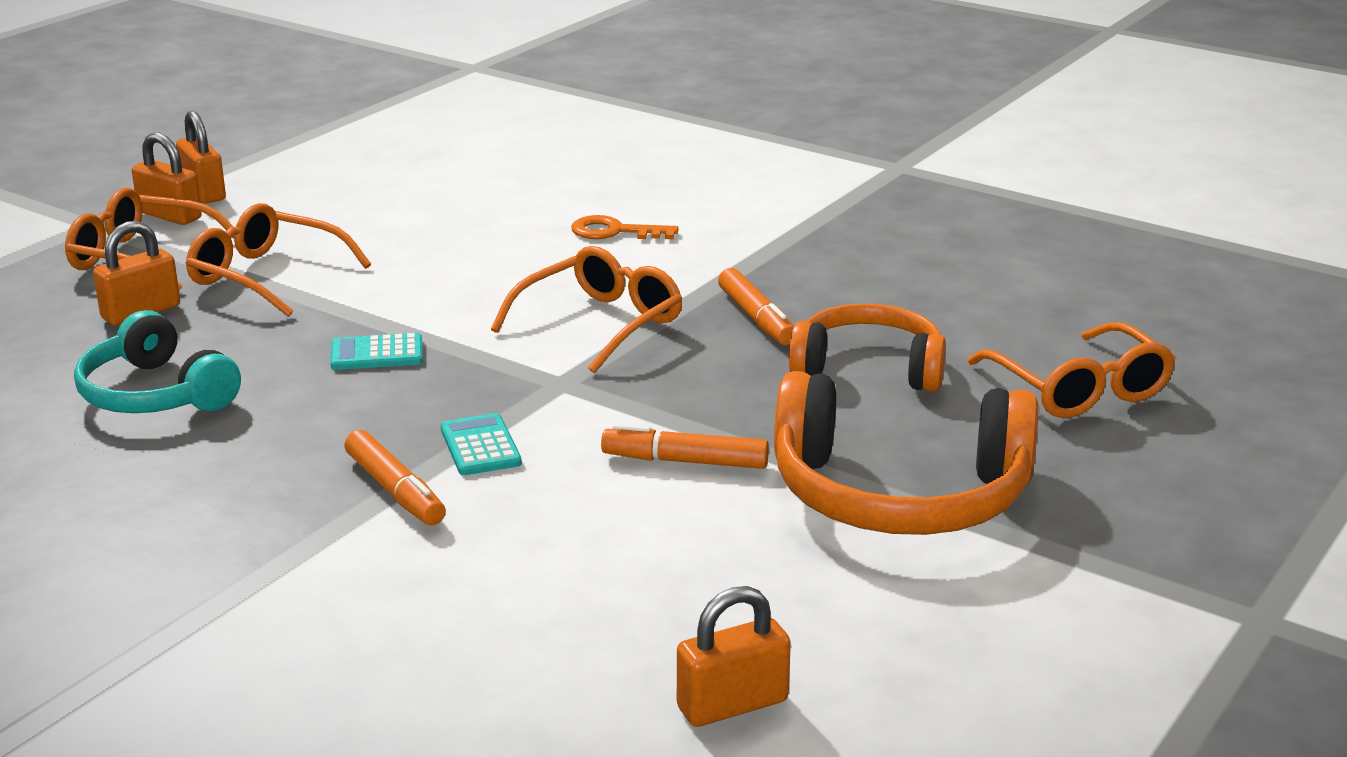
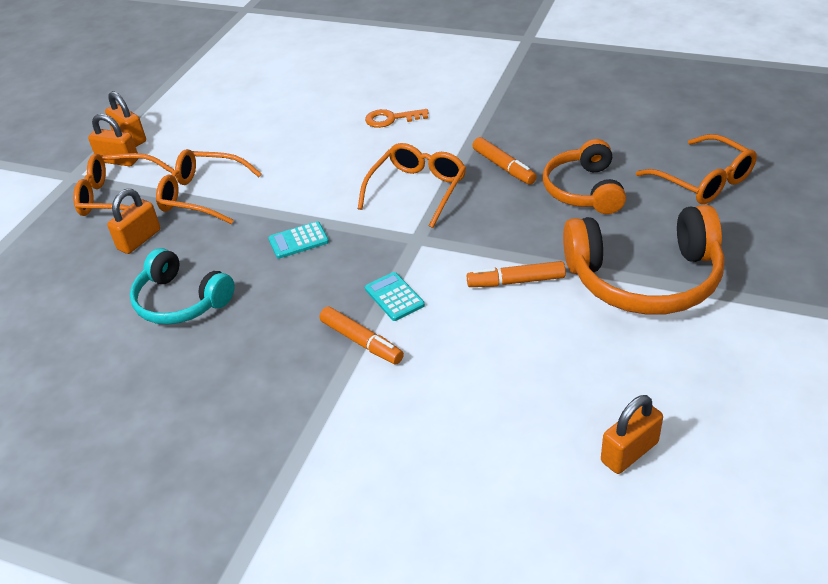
camera: 10 degrees left, 15 degrees up
(869, 368) = (583, 190): orange headphones -> orange headphones turned 90 degrees counterclockwise

